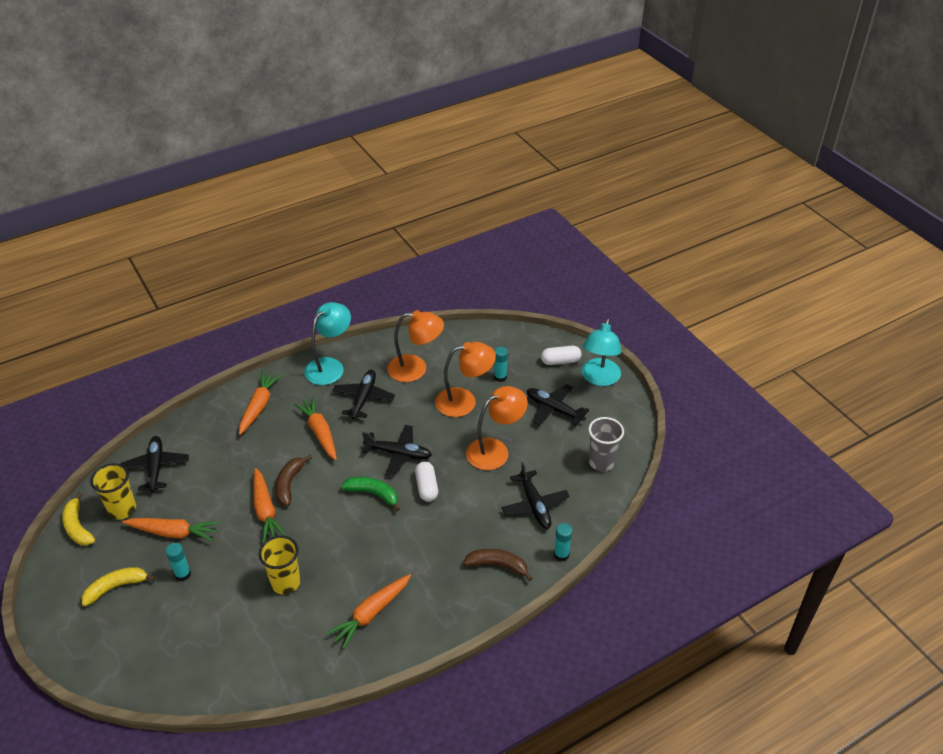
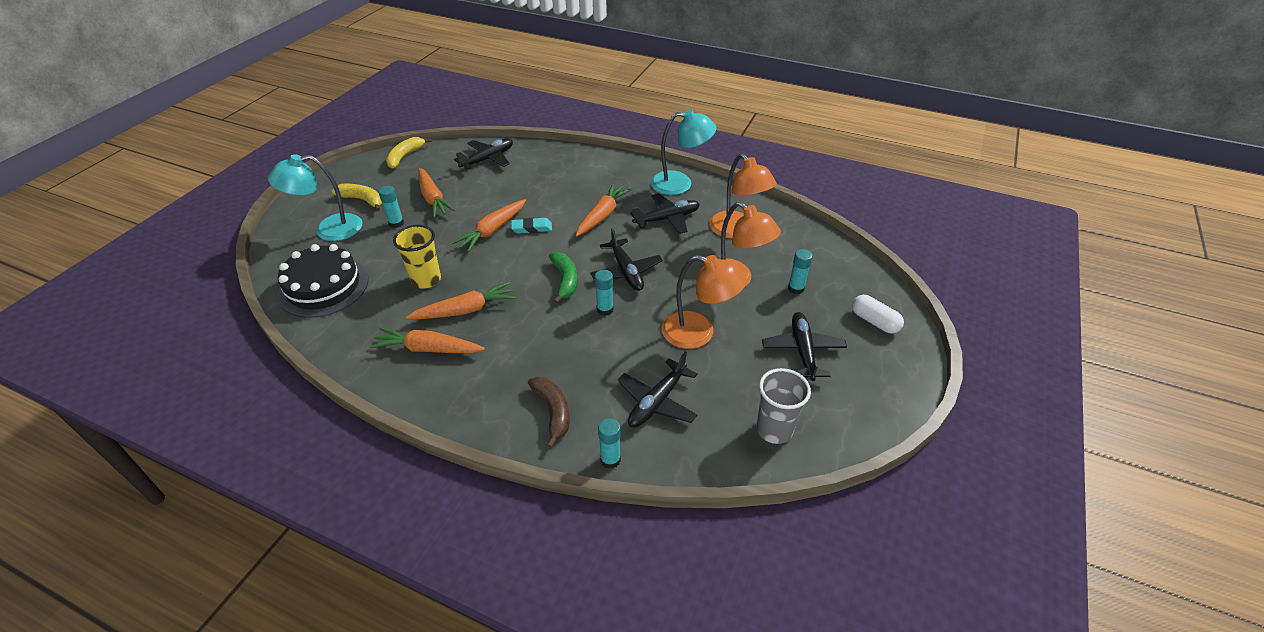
camera: 55 degrees right, 0 degrees up
(122, 509) = (436, 166): yellow cup -> none
(222, 661) = (323, 287): none -> black cake
(259, 406) = (596, 172): orange carrot -> orange carrot (465, 310)
(289, 484) = (532, 228): brown banana -> turquoise eraser
(426, 487) = (605, 309): white capsule -> turquoise glue stick
(599, 378) = (891, 365): turquoise lamp -> turquoise lamp (329, 229)

